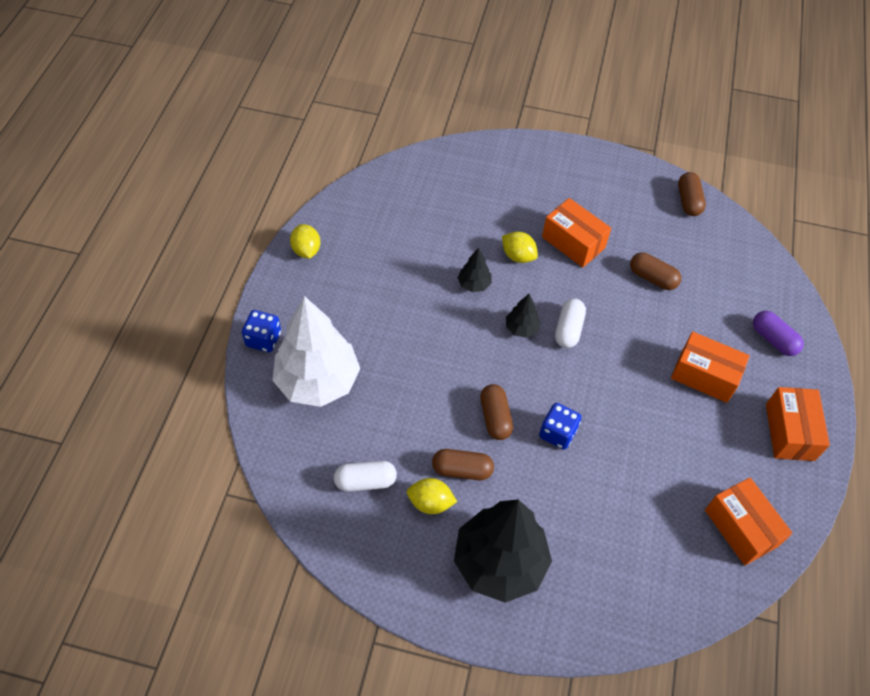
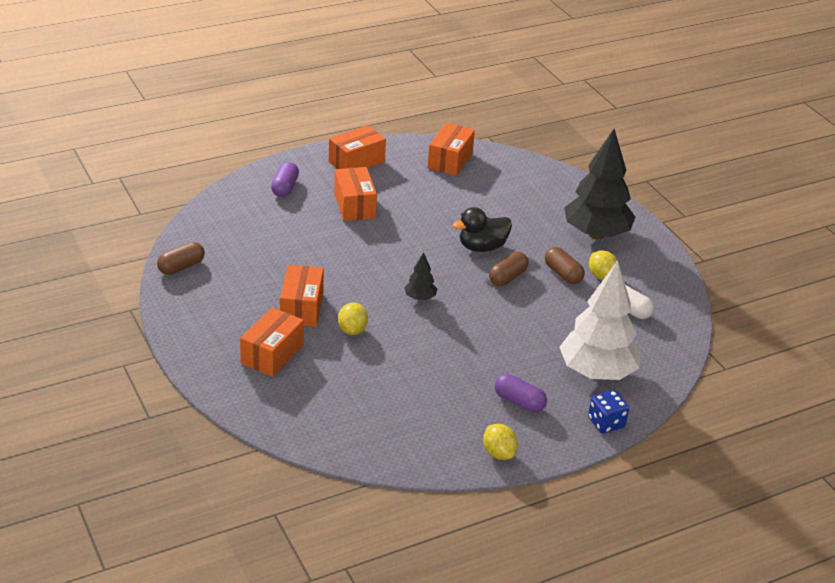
camera: 130 degrees left, 20 degrees down
(306, 250) = (498, 453): yellow lemon -> yellow lemon turned 60 degrees counterclockwise
(340, 301) = (519, 402): none -> purple capsule
(474, 284) = (410, 339): black tree -> none
(530, 193) = (272, 354): none -> orange box
(557, 433) = (482, 247): blue dice -> black duck
(568, 329) = (392, 276): white capsule -> none
(652, 278) = (291, 256): brown capsule -> none

